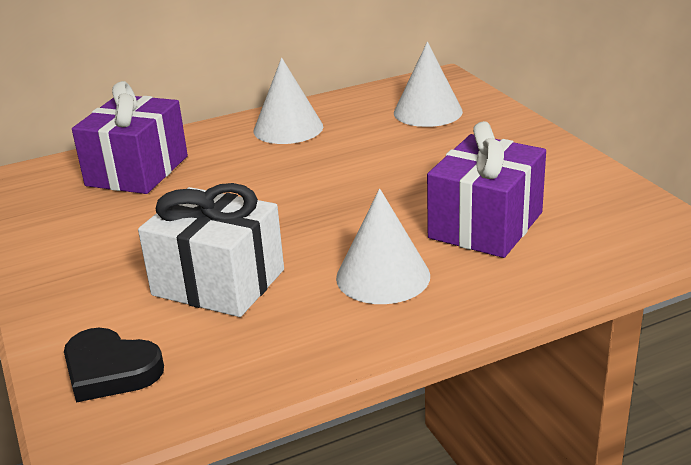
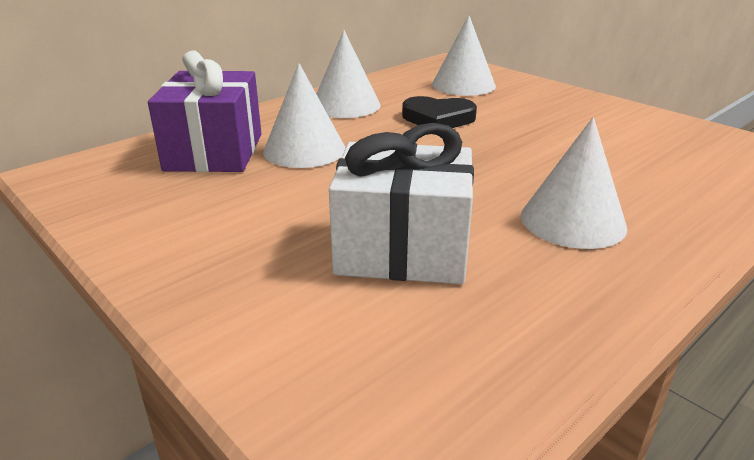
camera: 20 degrees left, 0 degrees up
(110, 370) = (354, 378): black heart -> black heart (438, 119)
(213, 177) = (304, 150): none -> white cone
(485, 225) = (616, 165): purple gift -> none

